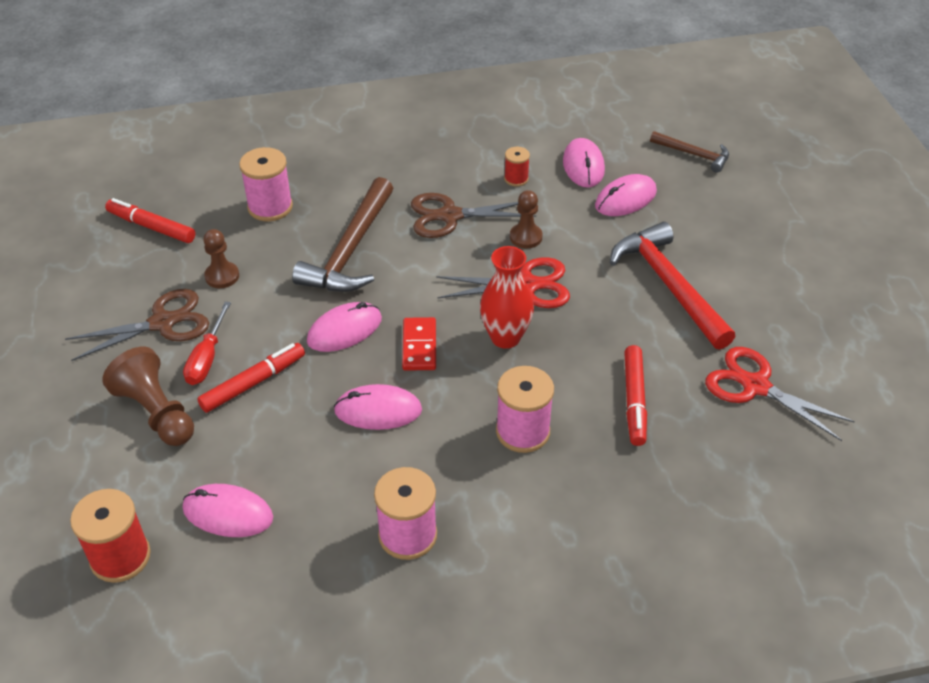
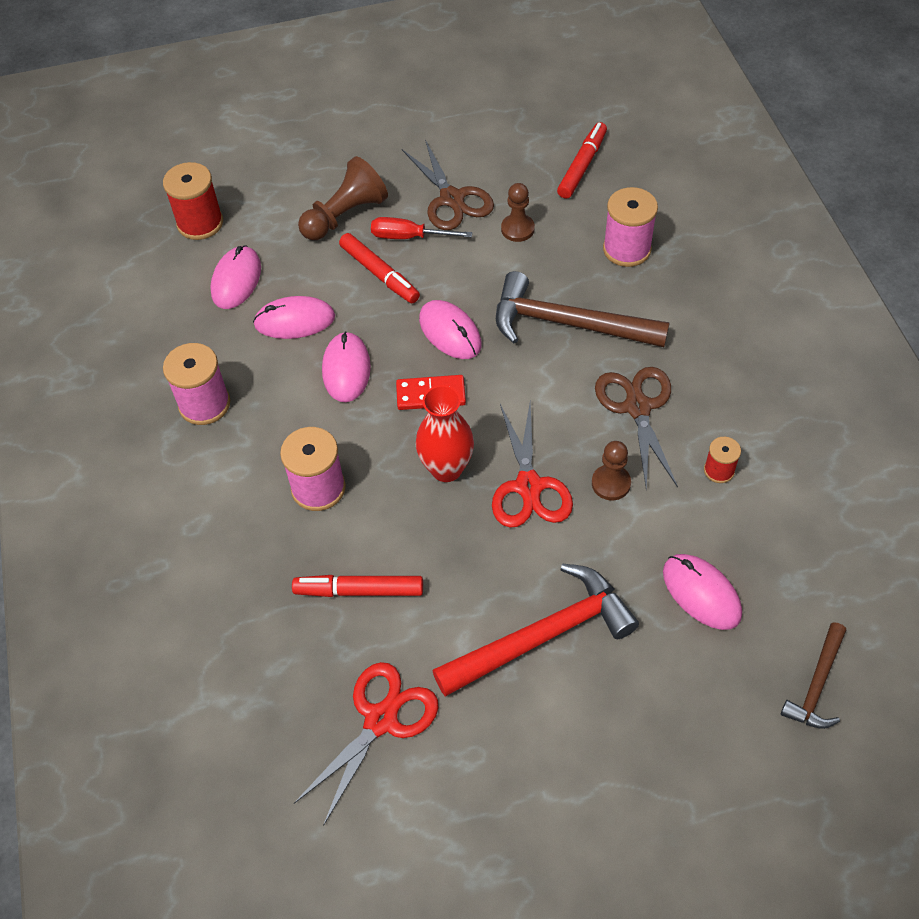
camera: 90 degrees right, 10 degrees up
(583, 166) = (761, 545): pink mouse -> pink mouse (294, 320)

